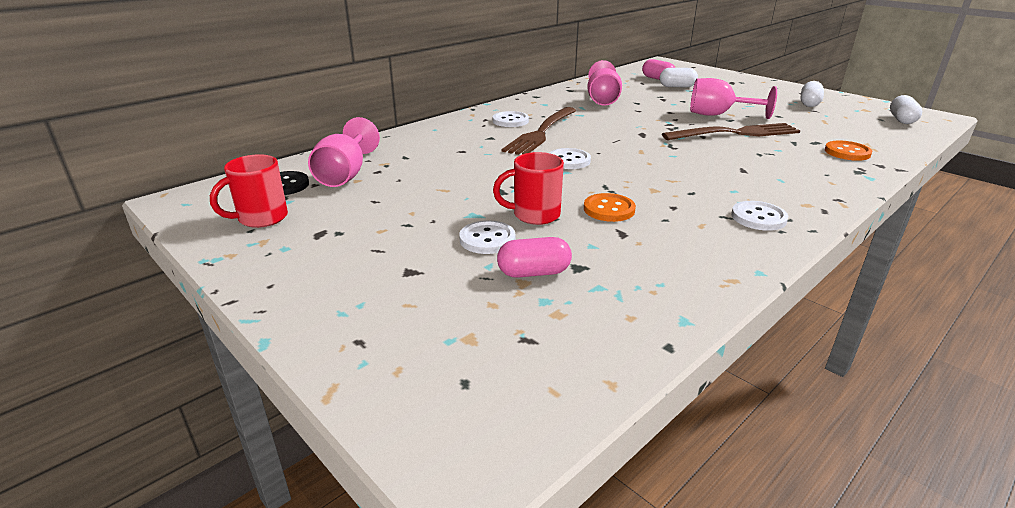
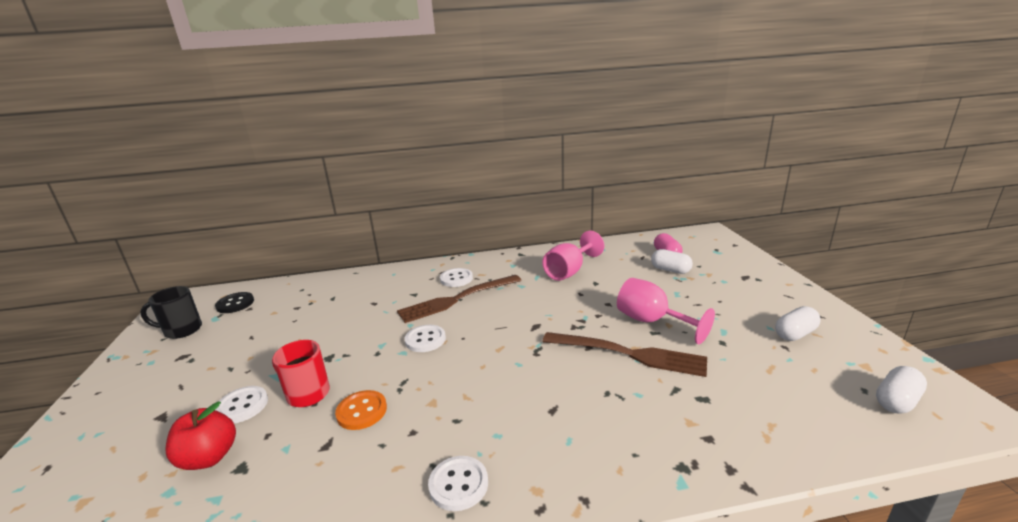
camera: 35 degrees right, 5 degrees down
(261, 218) = (182, 330): red mug -> black mug
(345, 175) = (276, 305): pink goblet -> none
(534, 273) = (209, 457): pink capsule -> red apple
(847, 152) = (717, 430): orange button -> none

